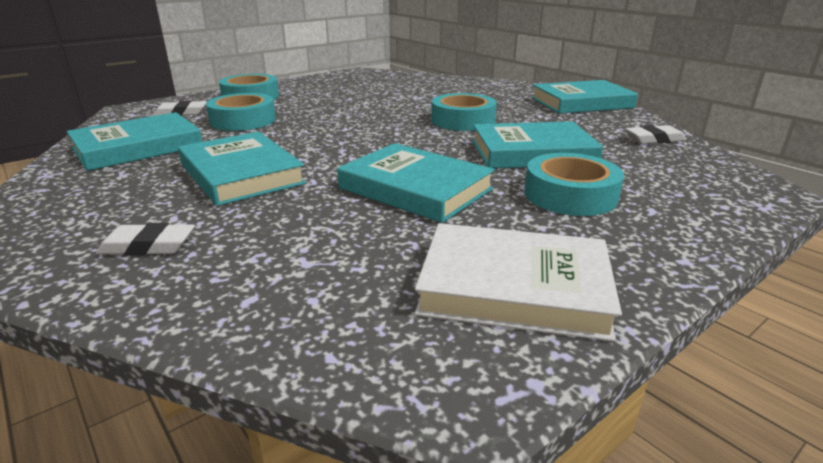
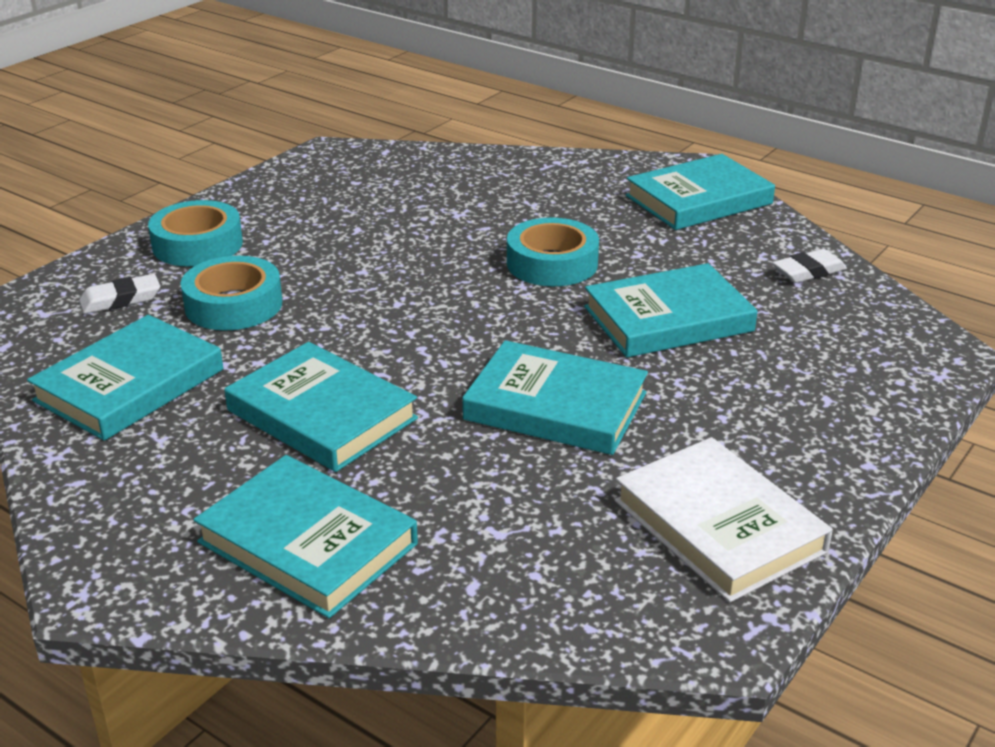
camera: 15 degrees left, 5 degrees up
(148, 246) = (308, 543): white eraser -> turquoise book
(514, 287) = (719, 526): white book -> white book turned 60 degrees clockwise
(570, 195) = (735, 389): turquoise tape -> none

